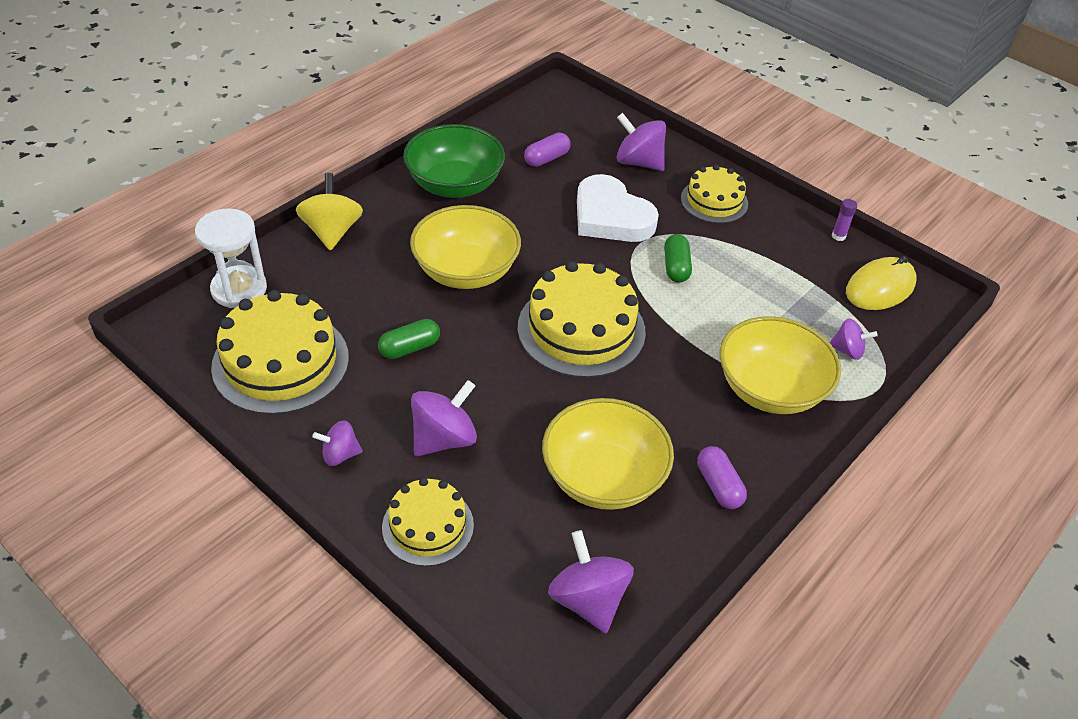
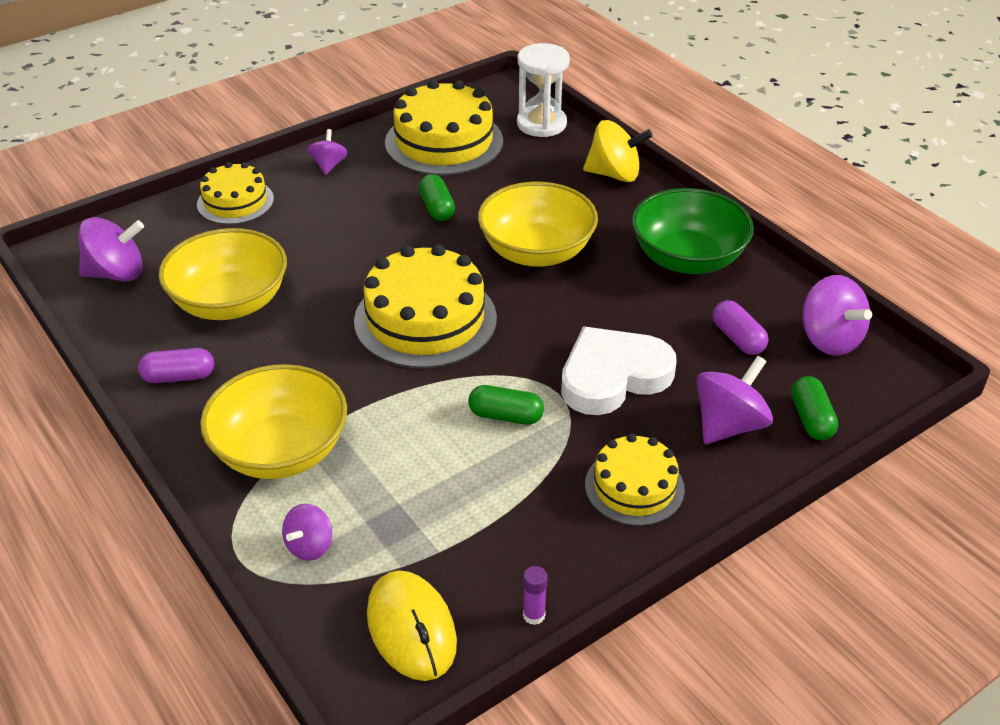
camera: 105 degrees right, 5 degrees down
(444, 438) = (320, 217): purple spinning top -> purple spinning top (829, 339)
(618, 129) = (811, 419): none -> green capsule

